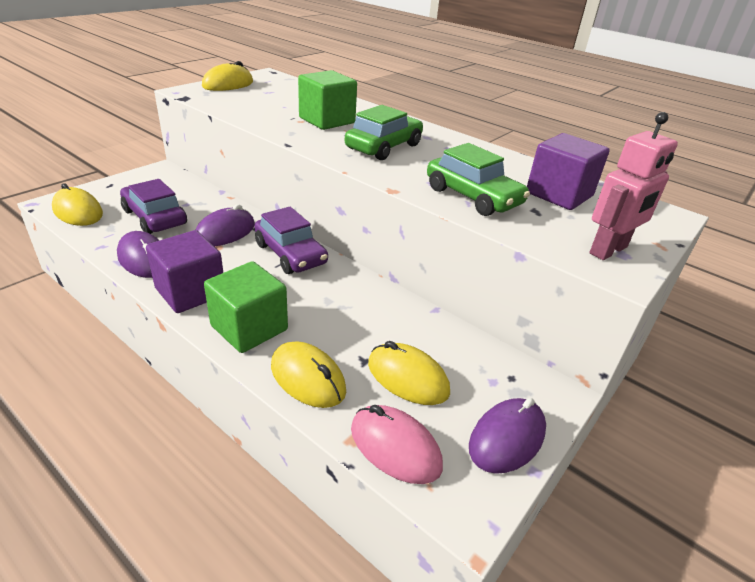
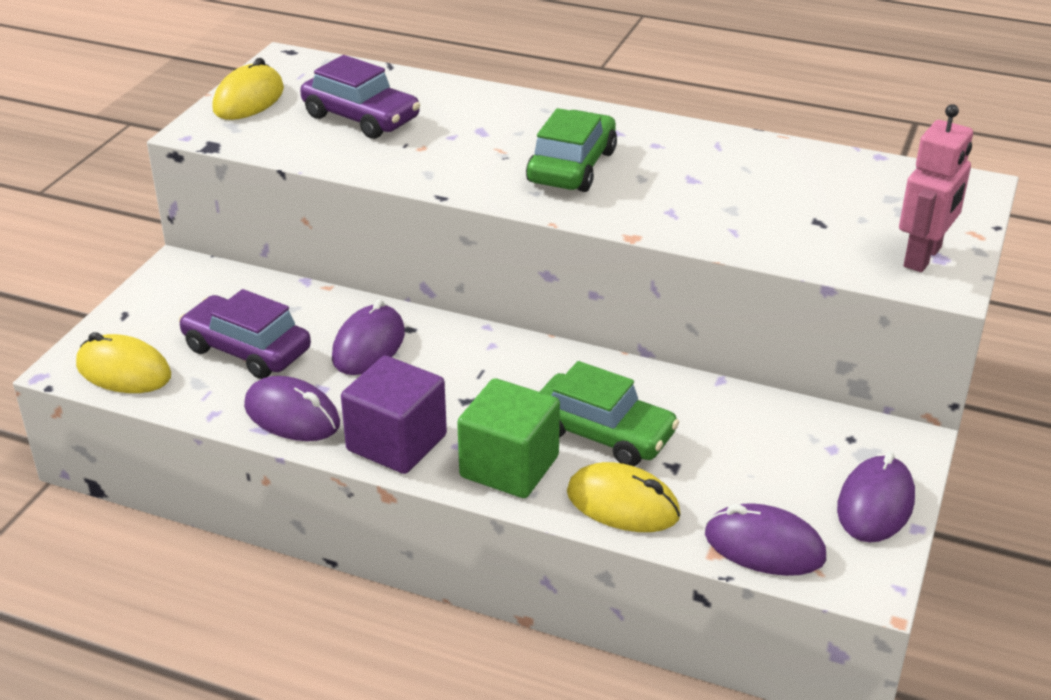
camera: 15 degrees left, 0 degrees up
(290, 254) = (485, 354): purple car -> purple car (361, 118)
(327, 120) = (458, 137): green cube -> none
(395, 447) = (764, 546): pink mouse -> purple mouse
(407, 377) = (735, 471): yellow mouse -> none
(473, 197) = (735, 221): green car -> green car (603, 433)
(559, 194) = (835, 189): purple cube -> none

